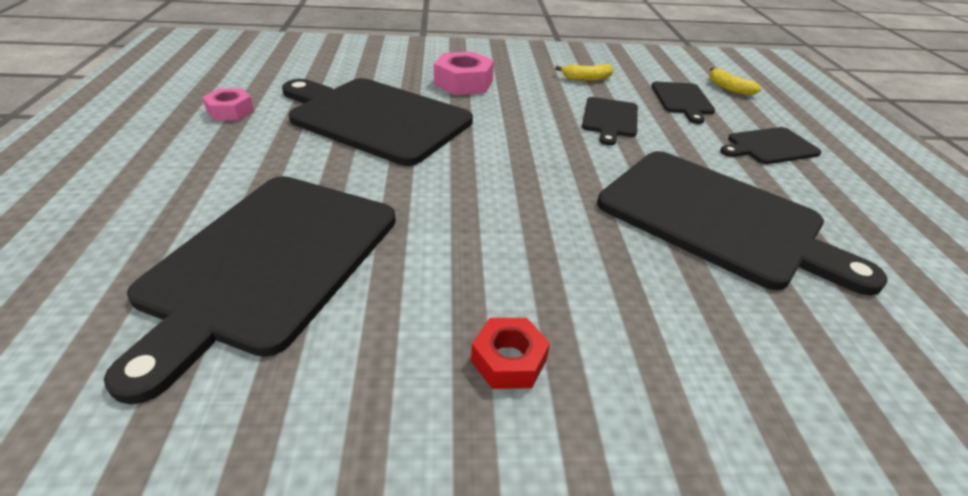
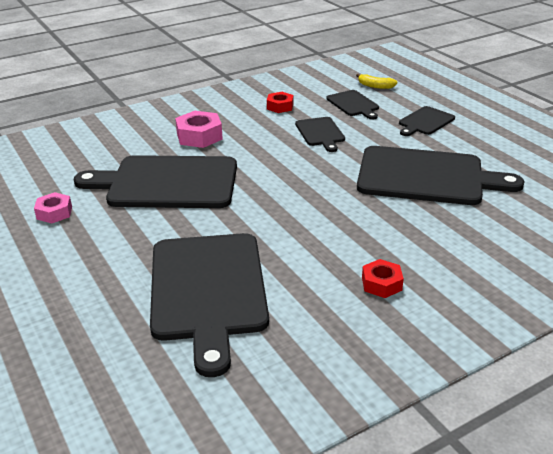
camera: 25 degrees left, 5 degrees down
(586, 78) = (280, 106): yellow banana -> red nut

